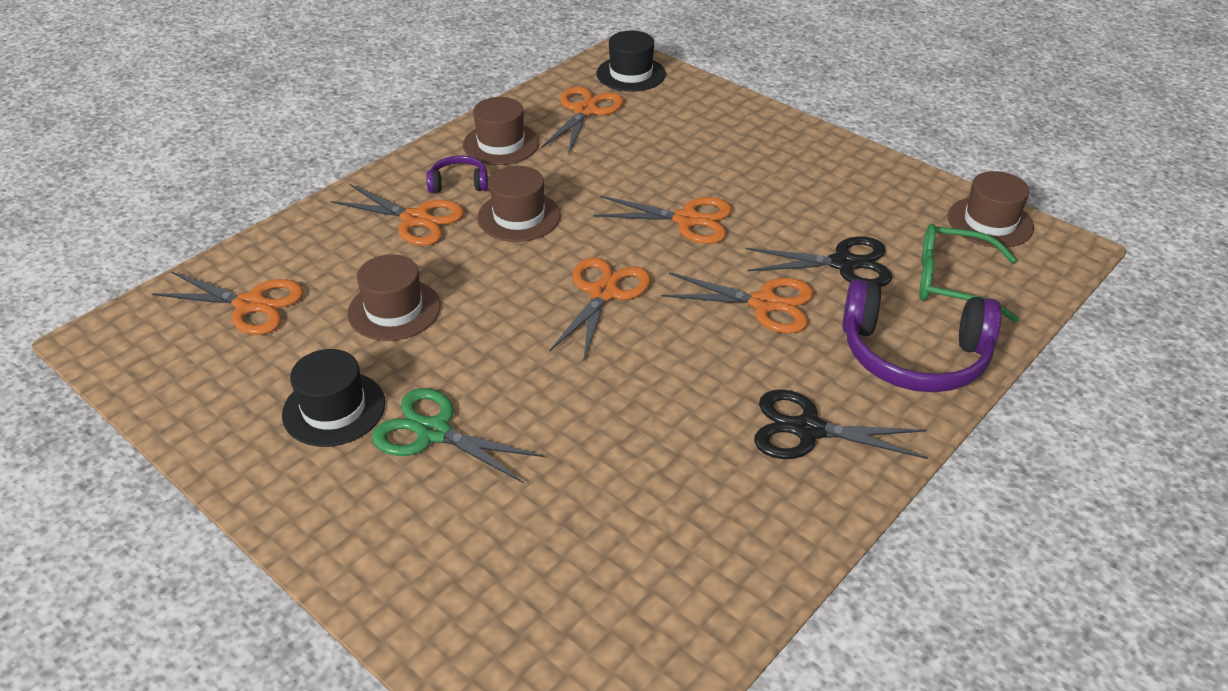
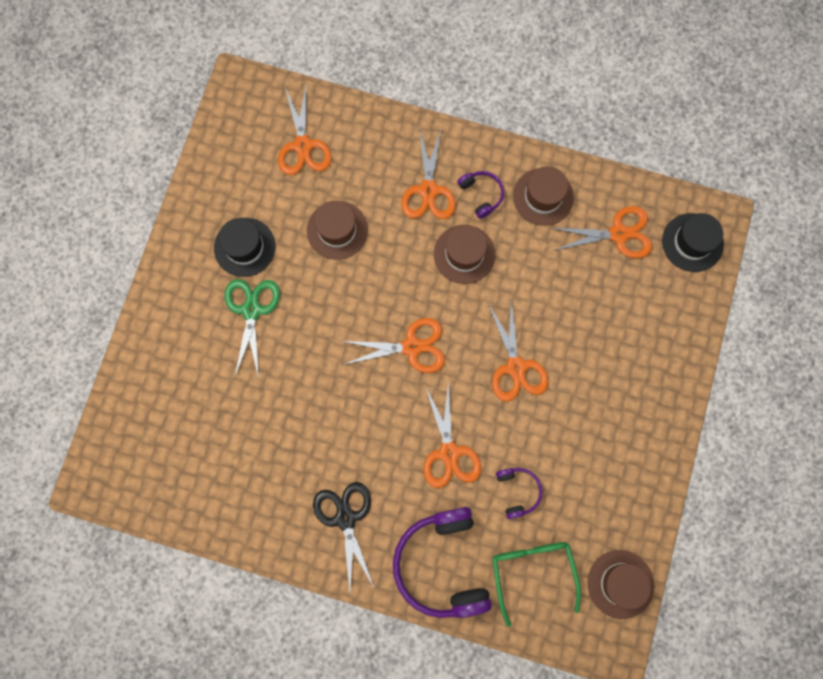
camera: 65 degrees right, 35 degrees up
(843, 264) = (517, 491): black scissors -> purple headphones

